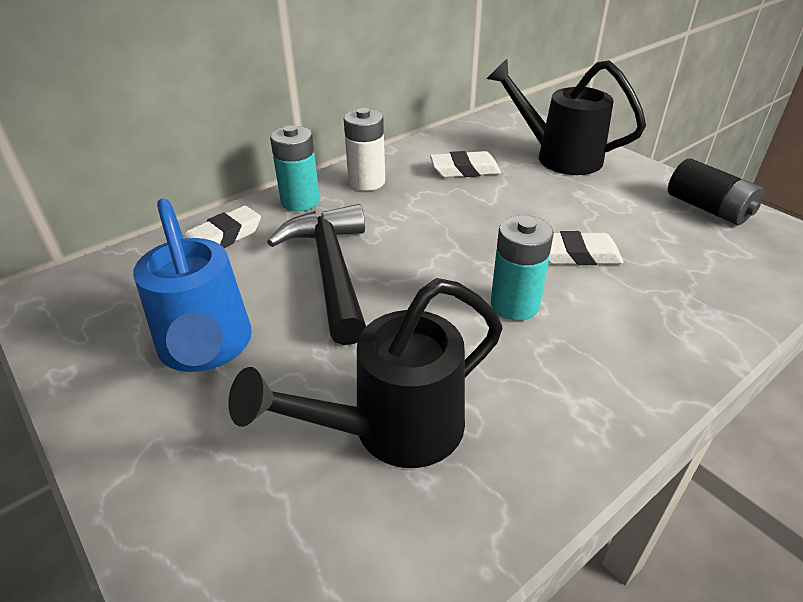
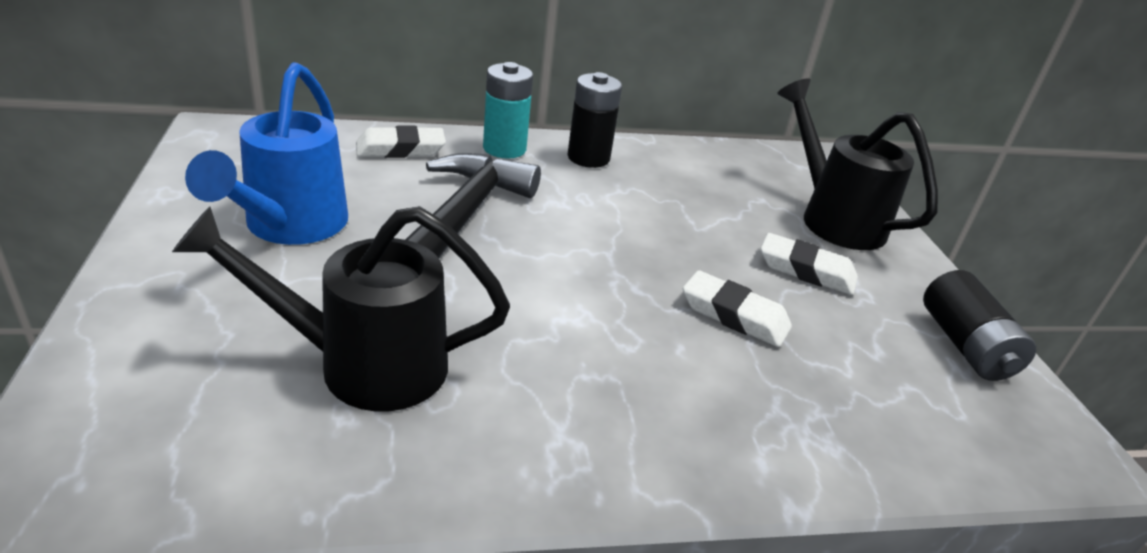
camera: 25 degrees right, 5 degrees down
(367, 182) = (588, 158): white battery -> black battery
(465, 170) = (705, 188): white eraser -> white eraser (806, 271)
(514, 305) = (606, 326): turquoise battery -> none

